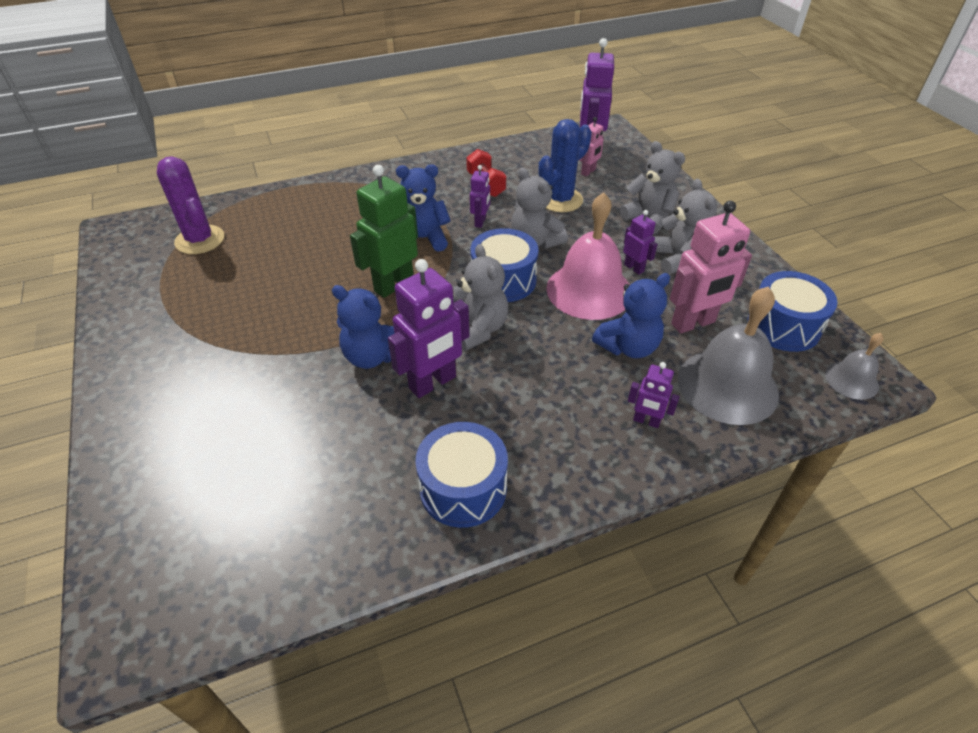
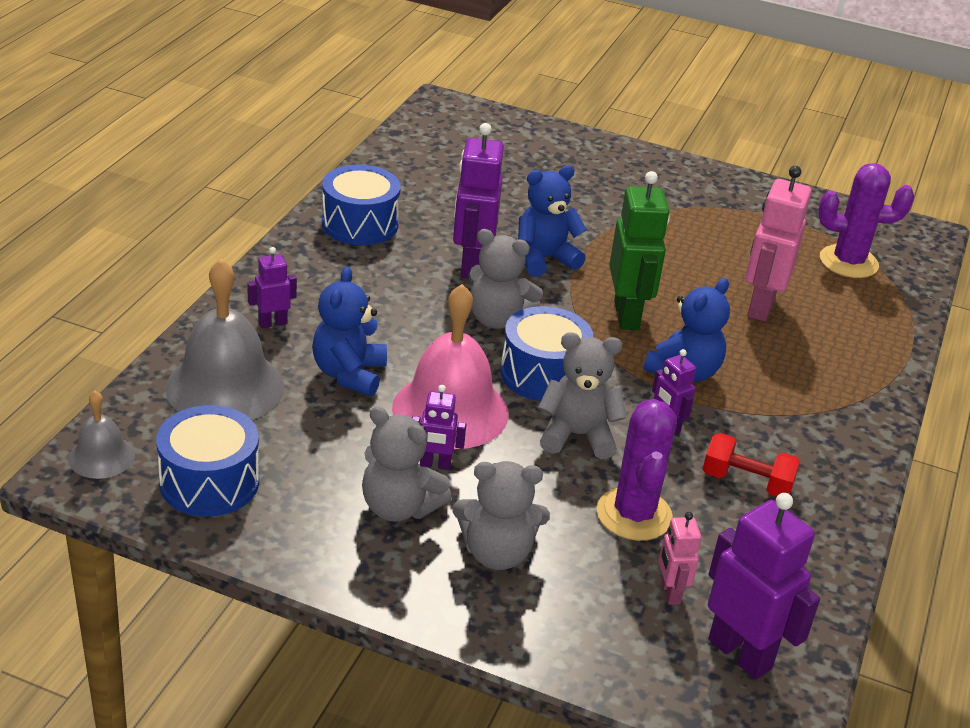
camera: 130 degrees right, 10 degrees down
(560, 200) = (634, 514): blue cactus -> purple cactus
(693, 323) = (309, 432): pink robot -> pink robot (760, 307)

